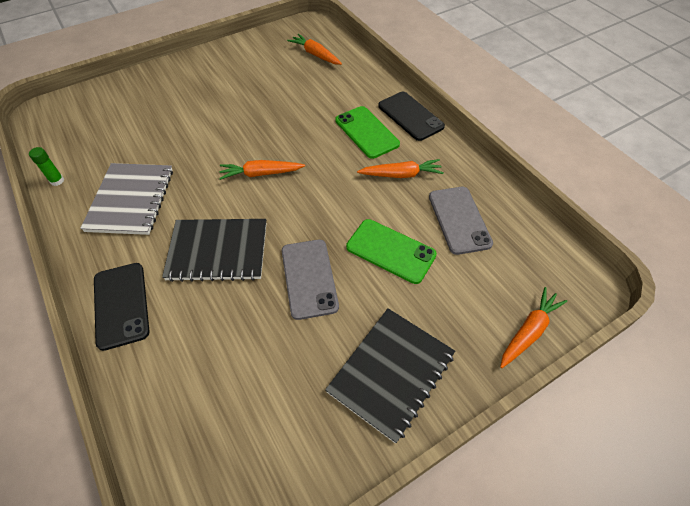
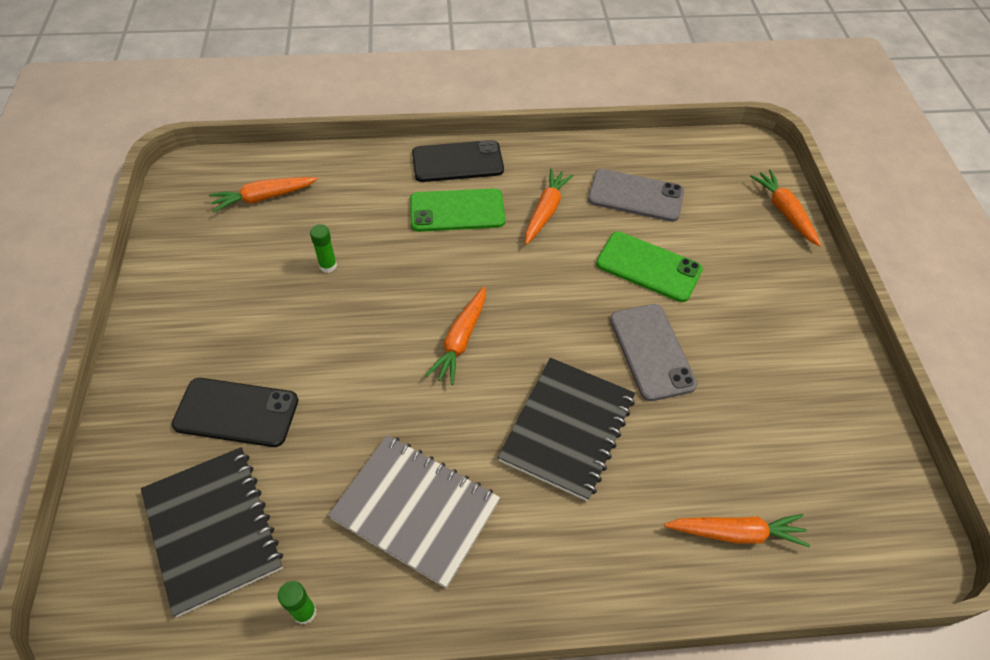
camera: 65 degrees left, 0 degrees up
(121, 305) = (603, 565): black phone -> black phone (236, 412)
(171, 381) = (735, 533): none -> orange carrot
(282, 98) = (328, 266): none -> green glue stick
(309, 278) = (651, 351): grey phone -> grey phone turned 60 degrees clockwise
(390, 251) = (648, 267): green phone -> green phone turned 60 degrees clockwise
(391, 373) = (792, 329): black notebook -> black notebook (212, 530)

